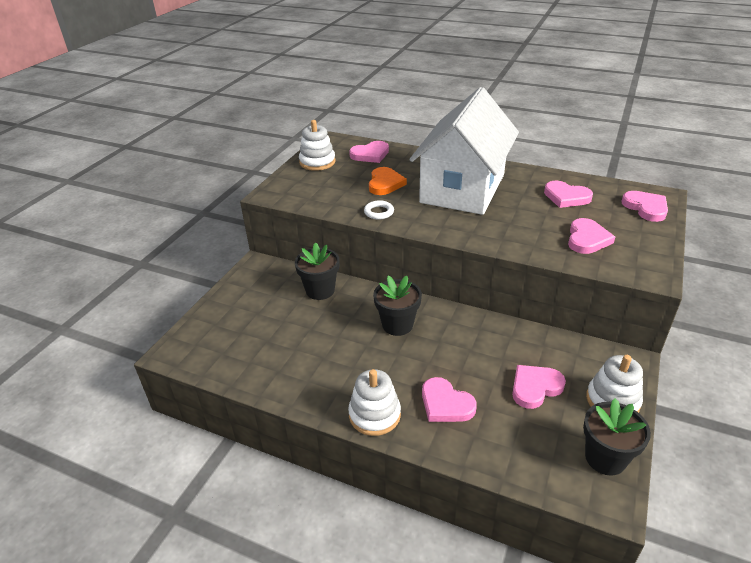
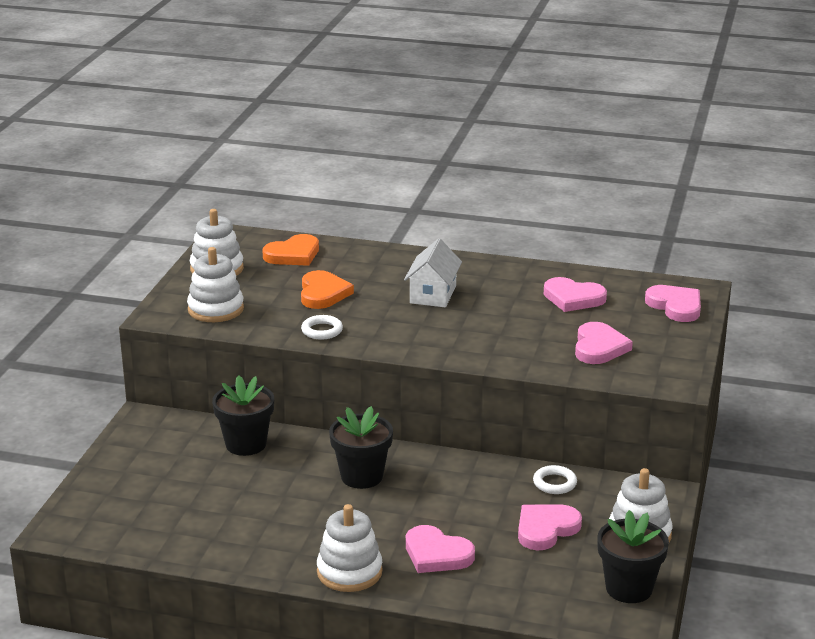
camera: 10 degrees left, 10 degrees down
(308, 191) = (216, 309): none -> white stacking toy
(370, 154) = (293, 254): pink heart -> orange heart
(462, 188) = (433, 294): white house -> white house, size x0.41
(543, 343) = (554, 483): none -> white ring

